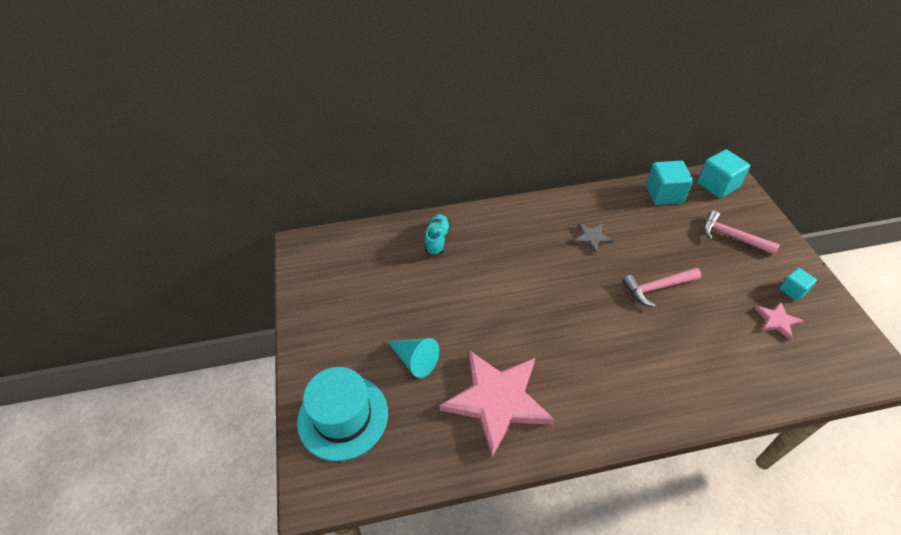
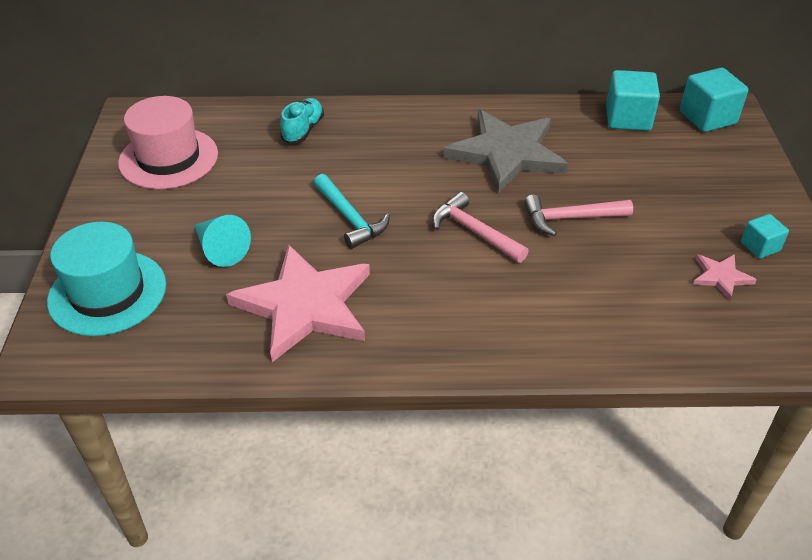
camera: 10 degrees right, 5 degrees down
(344, 282) = (168, 158): none -> pink hat
(501, 315) = (350, 218): none -> turquoise hammer
(592, 238) = (506, 153): grey star -> grey star, size x2.29
(732, 237) = (701, 177): pink hammer -> pink hammer (474, 232)

